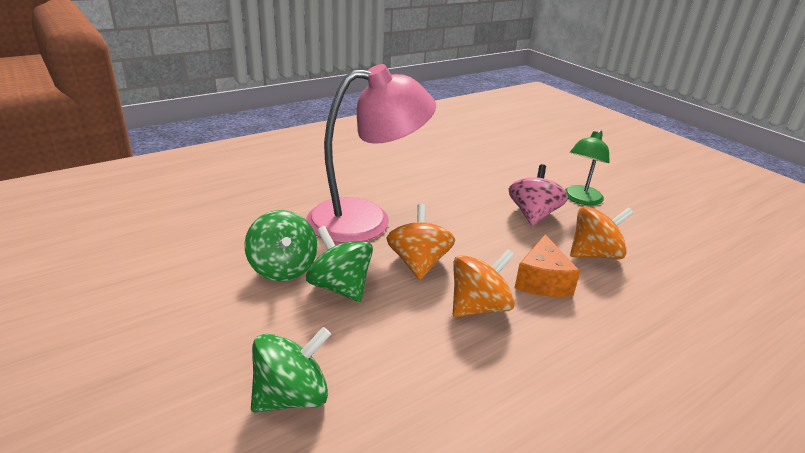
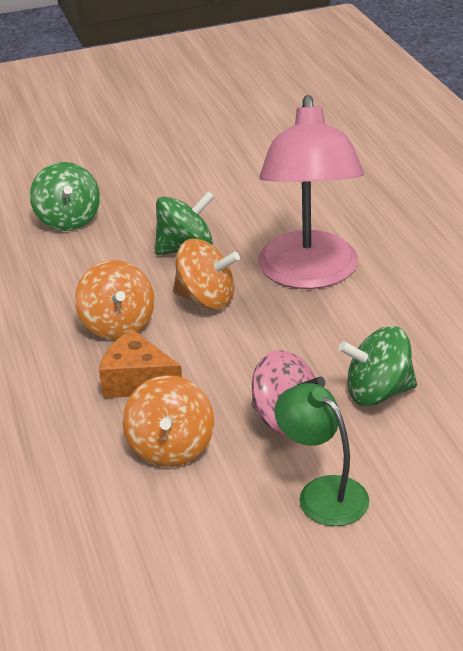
camera: 110 degrees right, 5 degrees up
(283, 268) = (228, 219): green spinning top -> green spinning top (378, 392)

